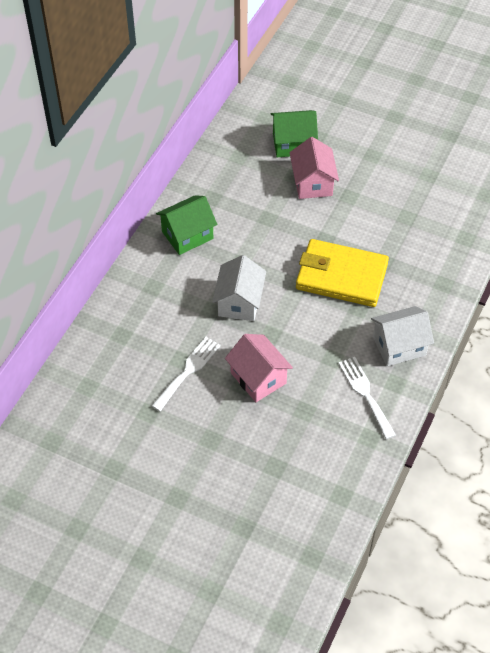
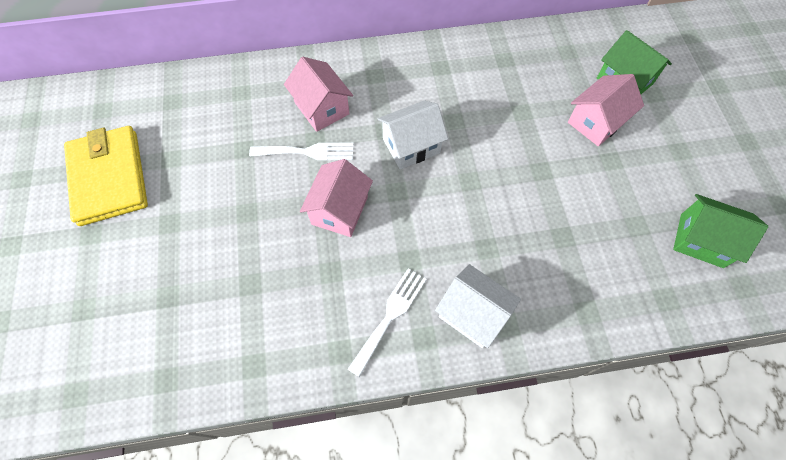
camera: 55 degrees right, 10 degrees up
(154, 339) = (322, 108): none -> pink house
(187, 235) = (449, 66): green house -> green house (701, 240)
(341, 276) = (511, 210): yellow wallet -> yellow wallet (109, 177)

